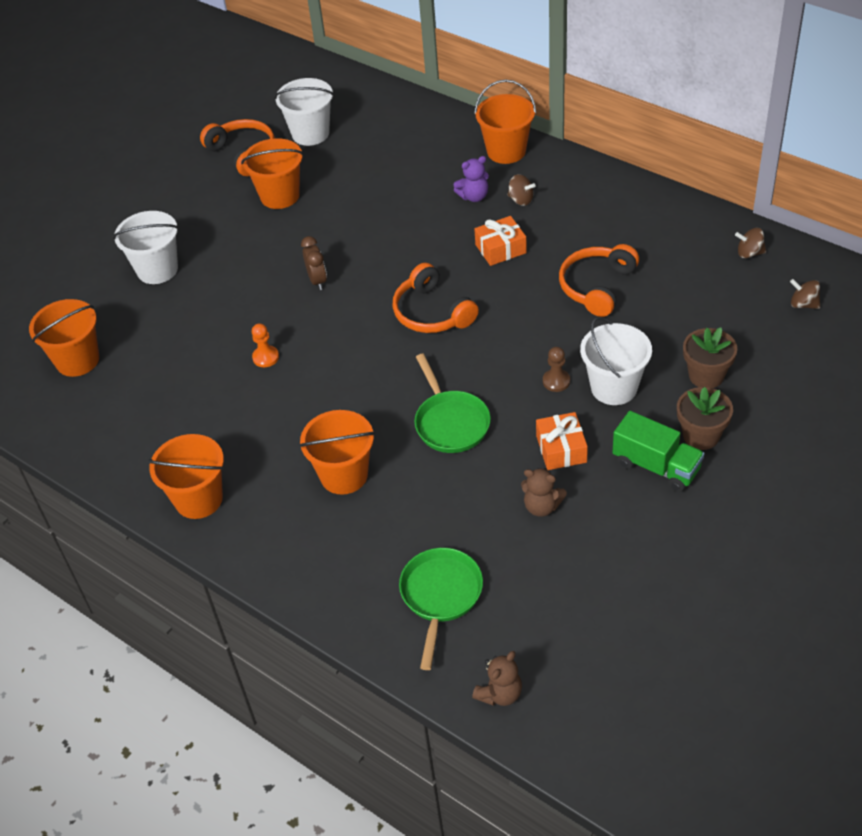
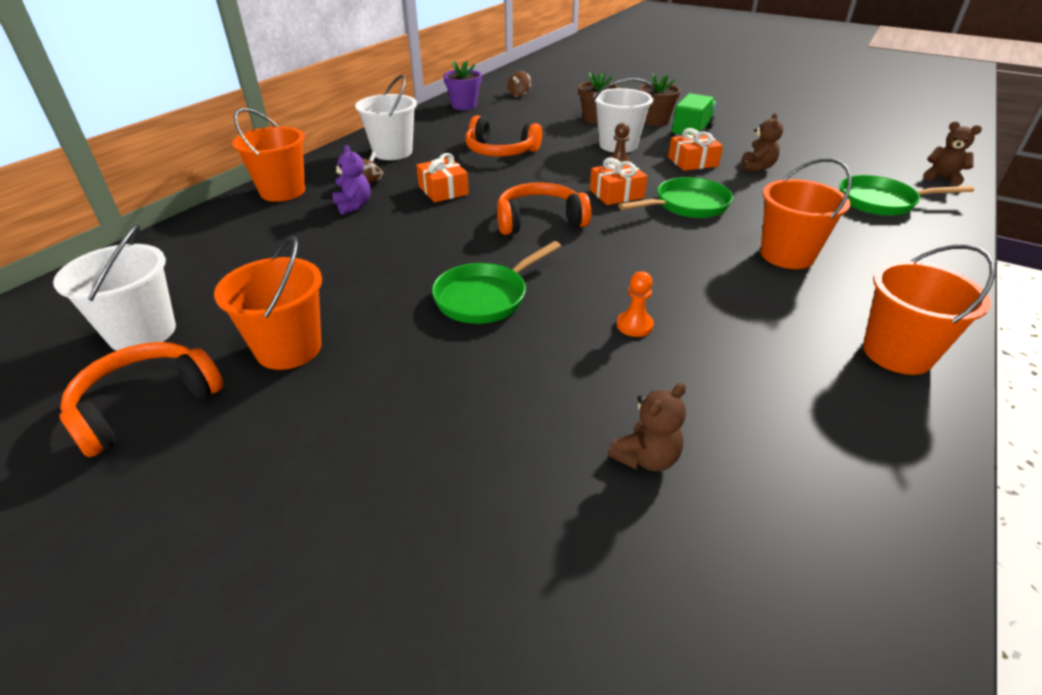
camera: 100 degrees left, 10 degrees down
(77, 360) = (709, 565): orange bucket -> none
(147, 347) = (646, 458): none -> brown teddy bear
(157, 269) = (447, 479): white bucket -> white bucket (392, 152)
(317, 280) = (486, 297): brown clock -> green pan
(432, 313) = (539, 220): orange headphones -> orange headphones turned 150 degrees counterclockwise
(482, 371) = (616, 194): none -> orange gift
(749, 253) = (464, 106): brown spinning top -> purple flower pot

